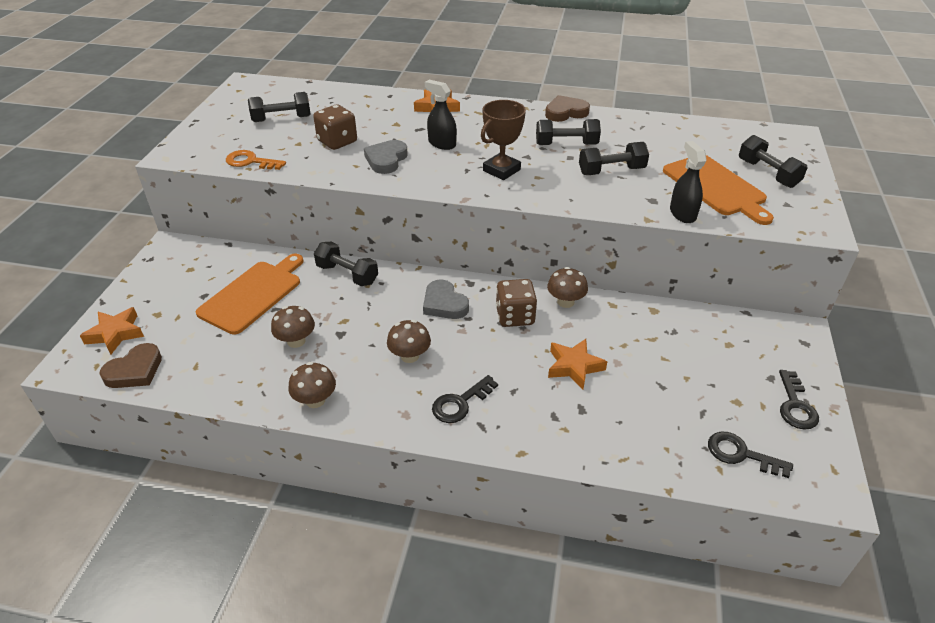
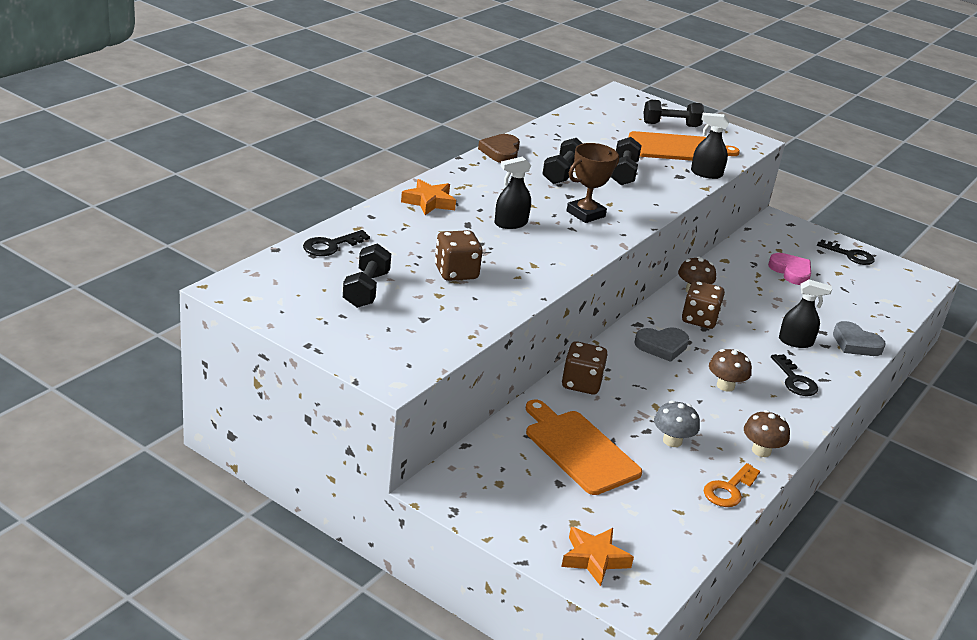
camera: 70 degrees left, 10 degrees down
(135, 370) = (667, 554): brown heart -> none
(250, 161) = (457, 331): orange key -> orange key (729, 490)
(296, 341) = (672, 441): brown mushroom -> grey mushroom
(347, 274) = (581, 383): black dumbbell -> brown dice
(386, 160) = (520, 259): grey heart -> grey heart (855, 343)
(501, 170) = (585, 214): brown trophy -> brown trophy turned 75 degrees clockwise
(538, 391) = (795, 342): none -> black spray bottle
(574, 366) = (775, 317): orange star -> none
(688, 362) = (791, 272): none -> pink heart
(741, 454) = (886, 292): black key -> black key (331, 246)

